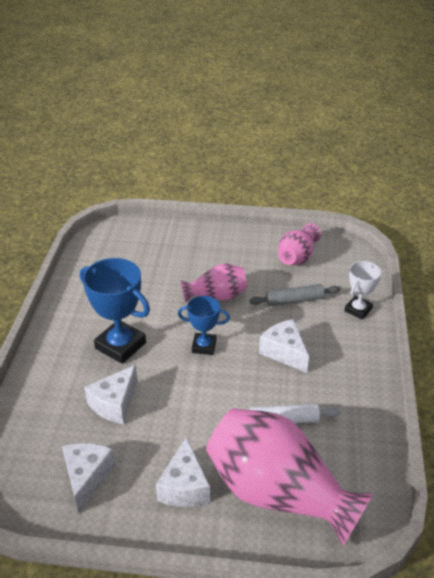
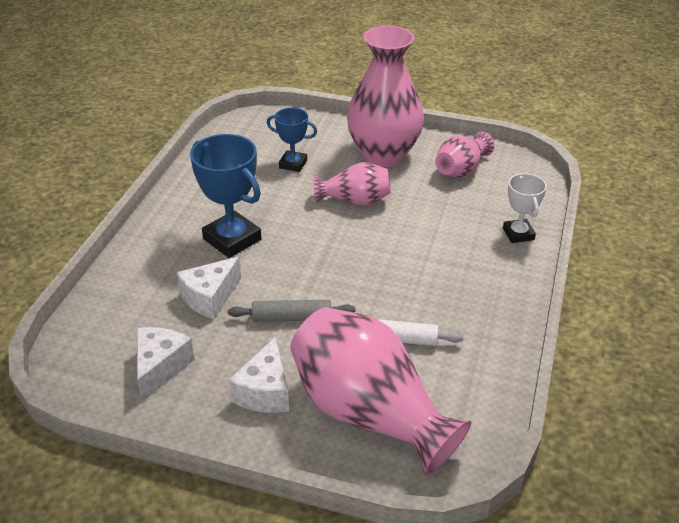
camera: 10 degrees right, 0 degrees up
(204, 346) = (326, 251): blue trophy -> blue trophy (293, 164)
(230, 251) = (383, 155): none -> pink vase
(284, 352) = (417, 268): white cheese -> none
(294, 300) = (444, 215): grey rolling pin -> grey rolling pin (291, 318)
(358, 310) = (518, 234): white trophy -> white trophy turned 60 degrees counterclockwise

